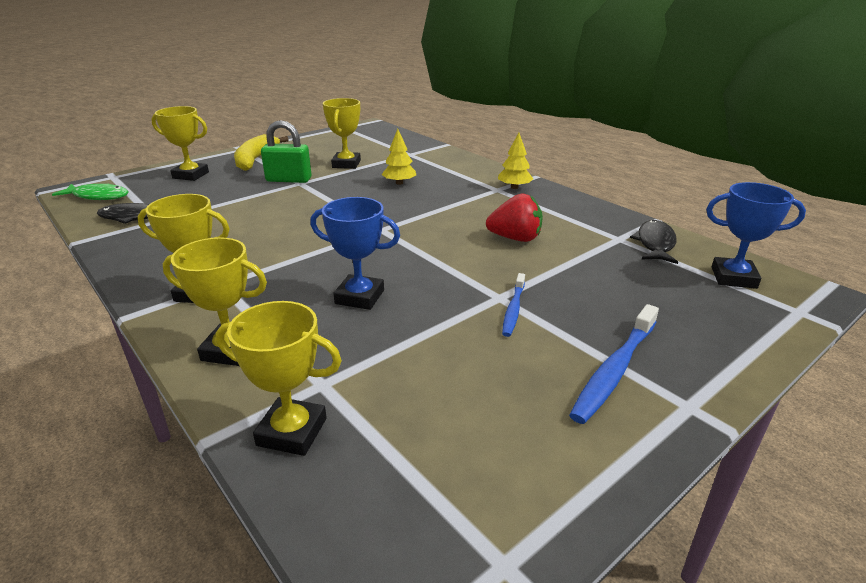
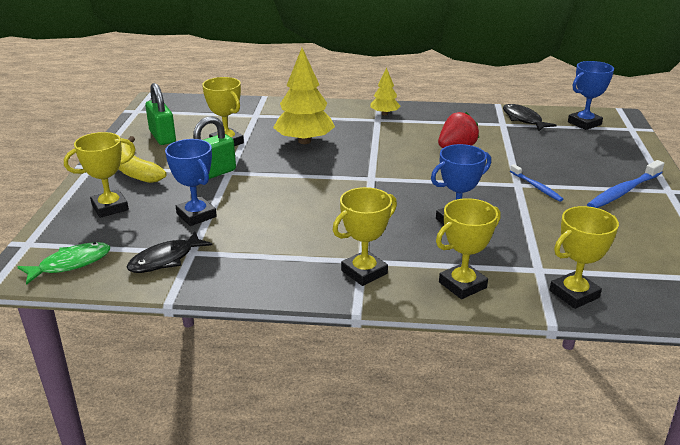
camera: 45 degrees left, 0 degrees up
(215, 200) = (196, 215): none -> blue trophy
(318, 147) = (162, 137): none -> green padlock
(399, 183) = (304, 141): yellow tree -> yellow tree, size x1.85
(614, 370) = (623, 191): blue toothbrush -> blue toothbrush turned 60 degrees clockwise

